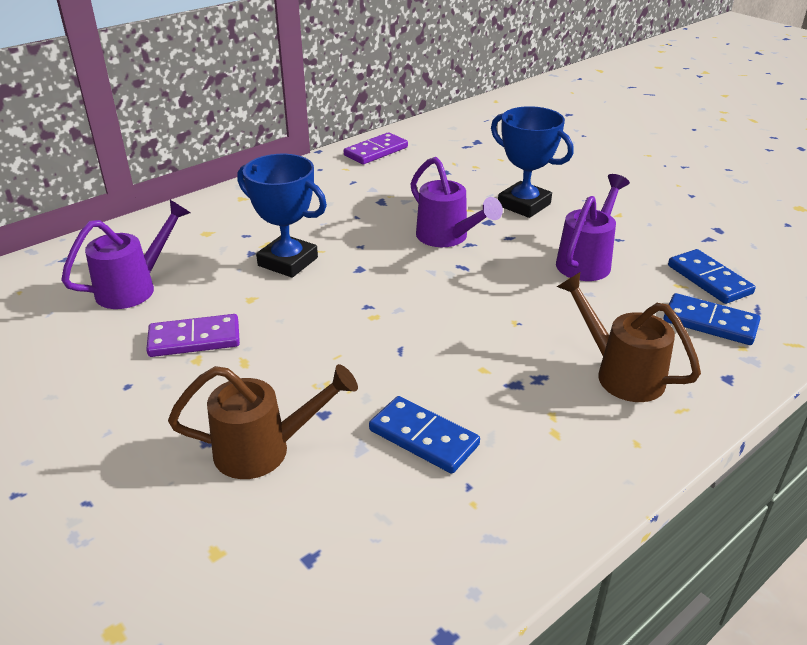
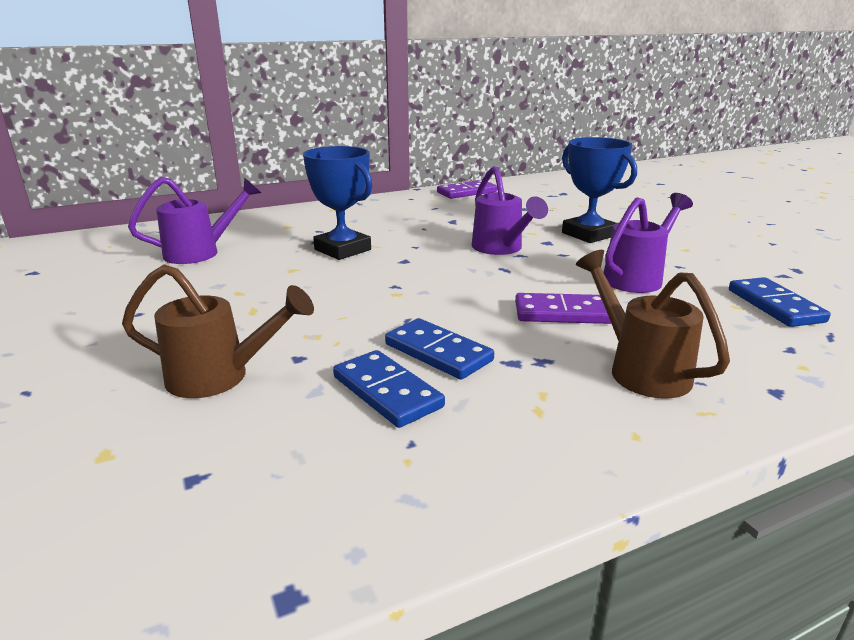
camera: 15 degrees right, 10 degrees down
(194, 339) = (222, 290): purple domino -> purple domino (562, 313)
(710, 322) = (766, 340): blue domino -> blue domino (438, 352)

